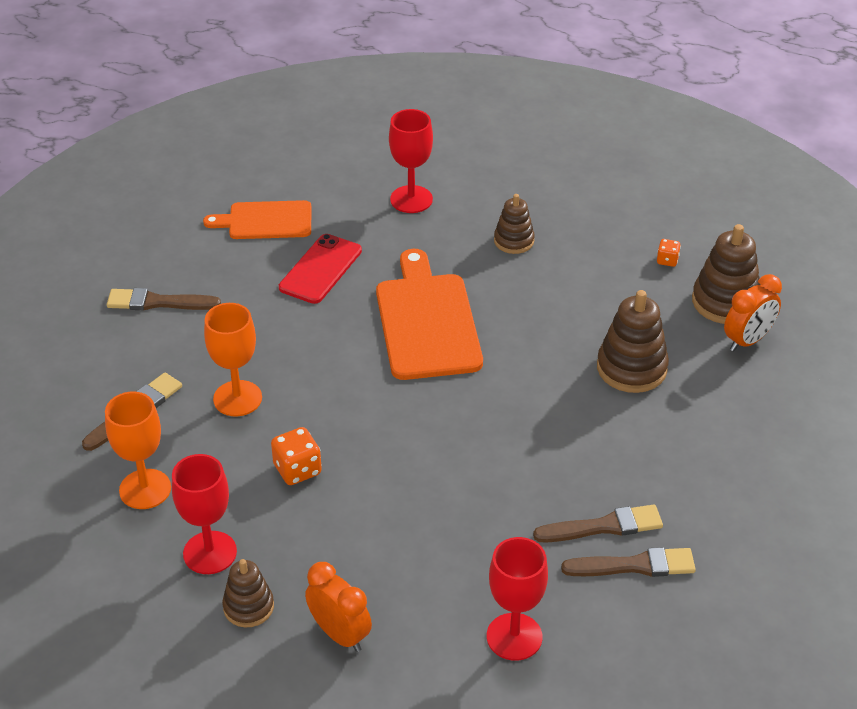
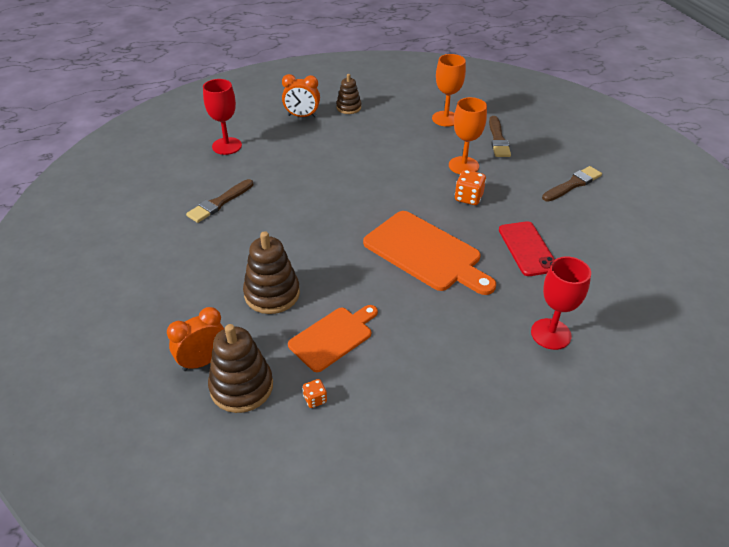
camera: 140 degrees right, 0 degrees up
(210, 553) = (387, 114): red goblet -> none
(265, 221) = (605, 259): orange cutting board -> orange cutting board (333, 337)
(297, 470) = (394, 154): orange dice -> orange dice (468, 198)
(514, 241) = (442, 344): brown stacking toy -> none
(634, 565) = (190, 194): brown brush -> none
(747, 341) = (203, 361): orange clock -> orange clock turned 45 degrees clockwise

